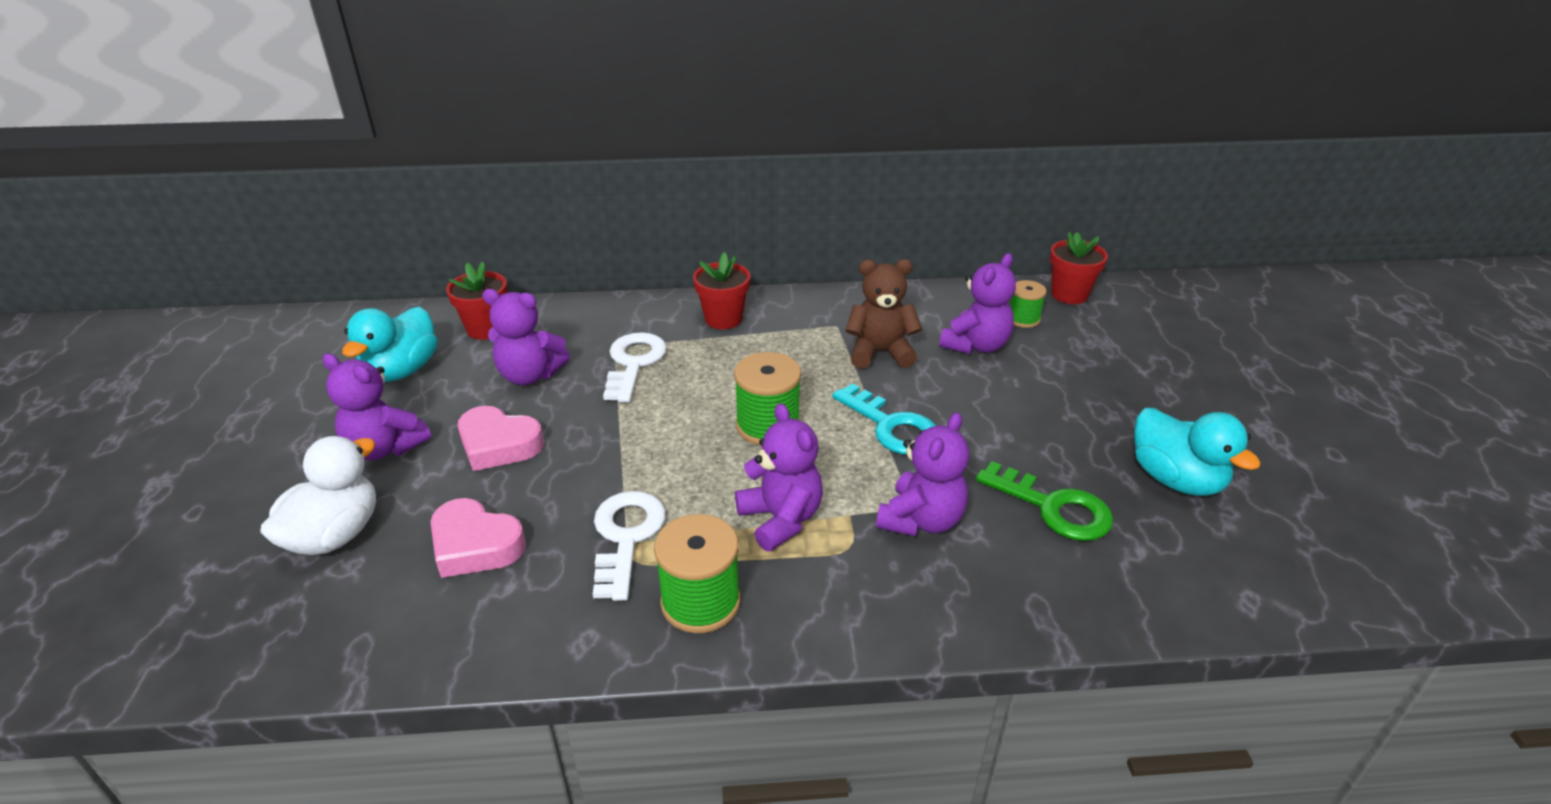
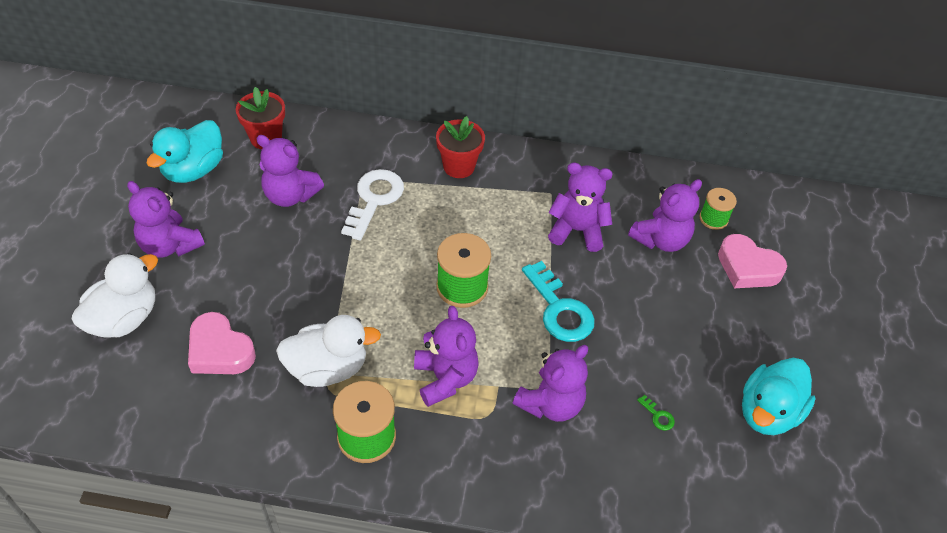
camera: 10 degrees right, 15 degrees up
(498, 445) = (253, 260): pink heart -> pink heart (747, 267)
(626, 537) = (327, 368): white key -> white duck
(880, 352) = (577, 230): brown teddy bear -> purple teddy bear
(1053, 507) = (658, 415): green key -> green key, size x0.40
(1069, 295) = (766, 199): red flower pot -> none
(1176, 479) = (768, 412): turquoise duck -> turquoise duck turned 60 degrees clockwise

